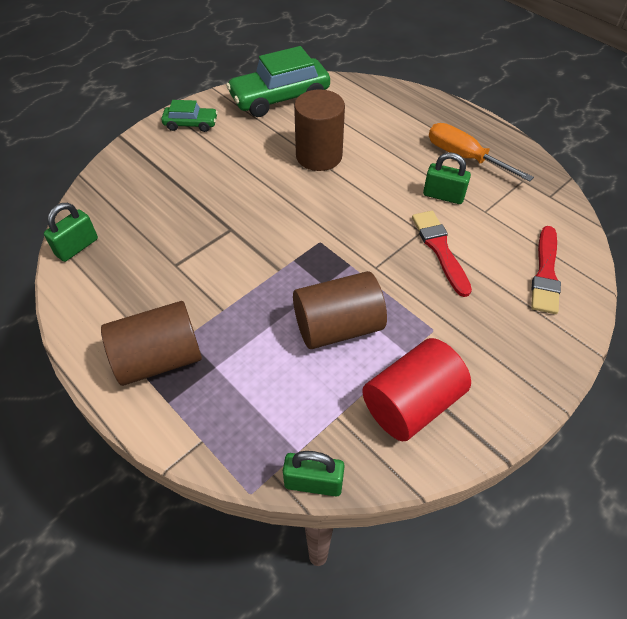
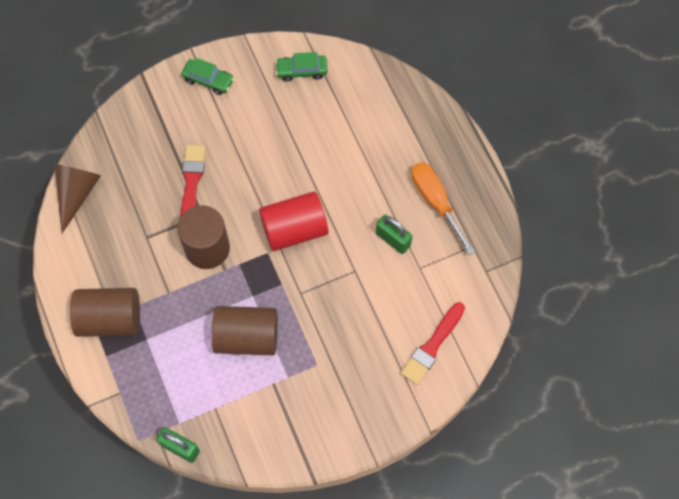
camera: 20 degrees right, 15 degrees up
(77, 247) = (76, 193): green padlock -> brown cone
(280, 98) = (301, 71): green car -> green car, size x0.52
(319, 156) = (306, 157): brown cylinder -> brown cylinder (207, 248)
(411, 403) = (271, 417): red cylinder -> red cylinder (294, 229)
(440, 249) = (360, 294): red brush -> red brush (191, 183)

